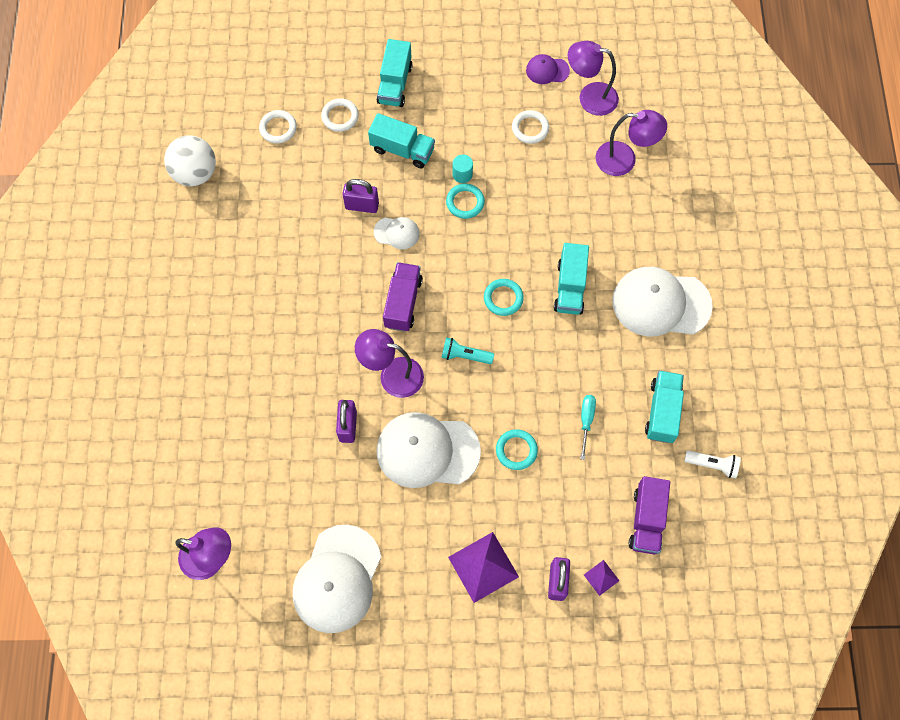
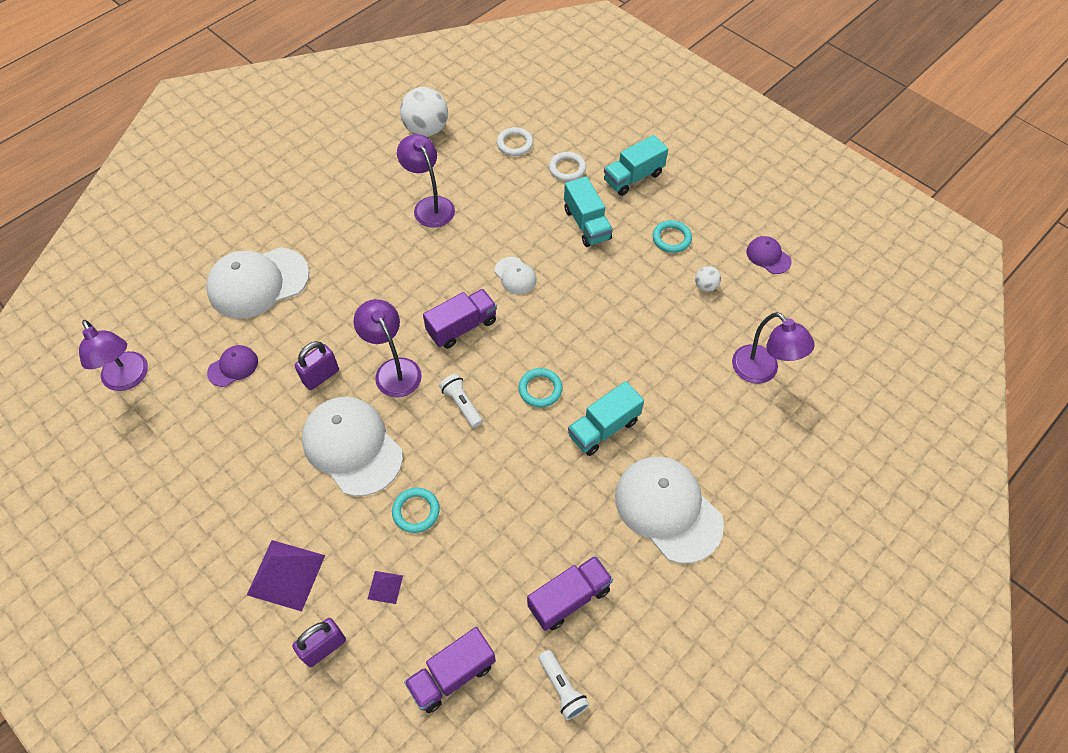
camera: 45 degrees right, 10 degrees down
(277, 478) = (233, 367): none -> purple cap
(337, 579) = (182, 475): white cap -> white cap (258, 283)
(362, 206) = (512, 237): purple padlock -> none
(462, 174) = (612, 276): turquoise cylinder -> none
(465, 202) = (591, 297): turquoise ring -> turquoise ring (671, 238)
(465, 355) = (462, 404): turquoise flashlight -> white flashlight
(530, 128) = (705, 286): white ring -> white ball
(586, 421) = (497, 543): turquoise screwdriver -> none
(589, 97) = (783, 302): purple lamp -> purple lamp (430, 206)
(601, 577) = (361, 682): purple pyramid -> purple pyramid (385, 587)
(662, 411) = (569, 598): turquoise truck -> purple truck

